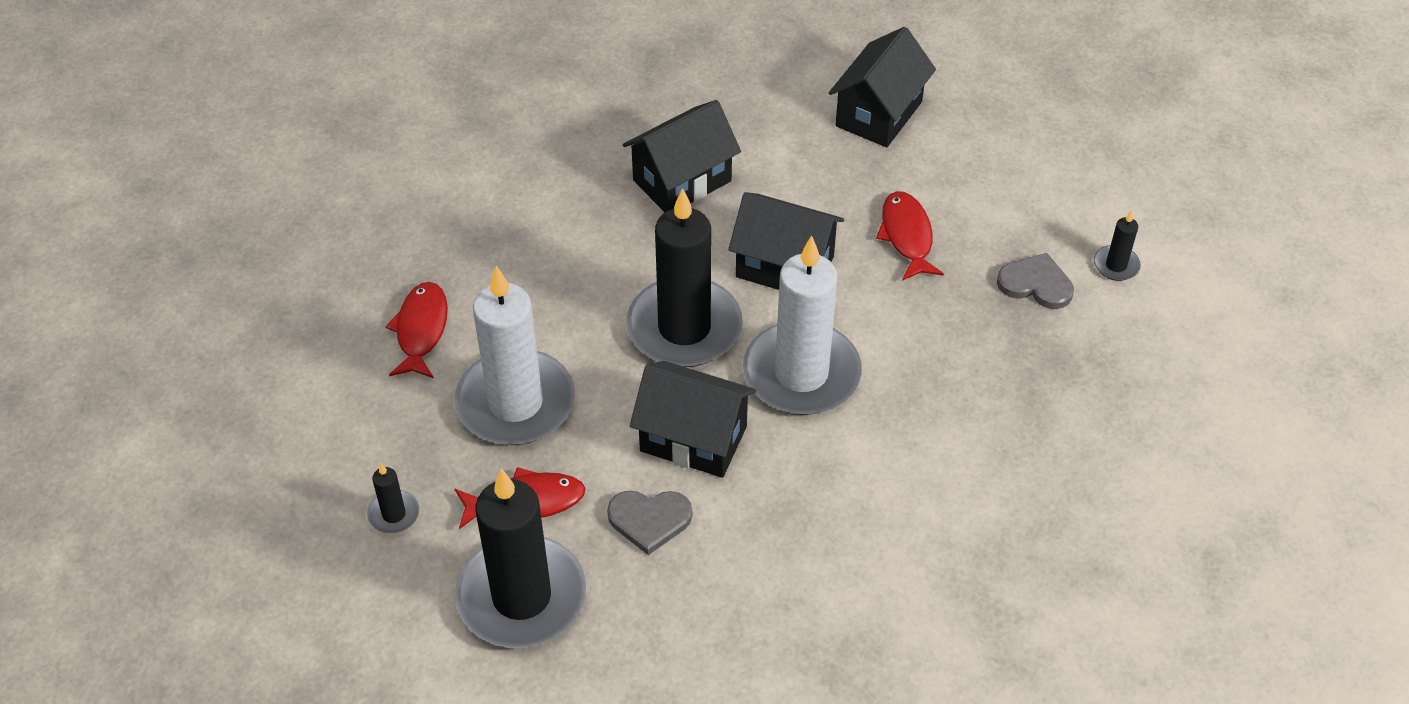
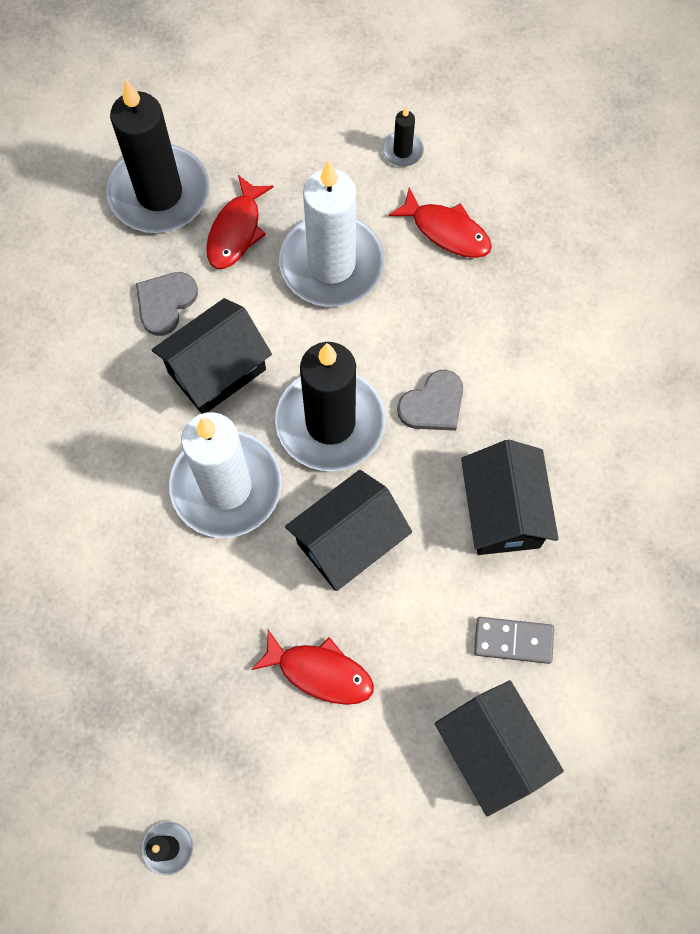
camera: 120 degrees right, 20 degrees up
(394, 514) = (281, 145): black candle -> black candle (402, 151)
(785, 134) = (513, 640): none -> grey domino
(1036, 284) = (194, 753): grey heart -> grey heart (433, 404)

